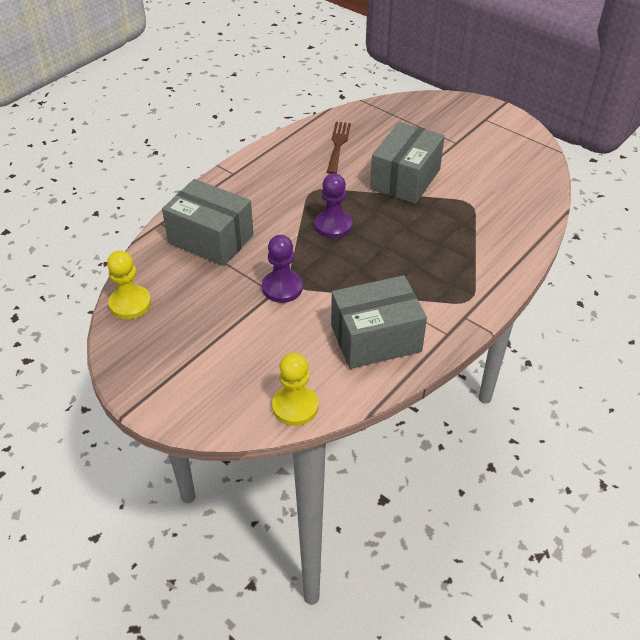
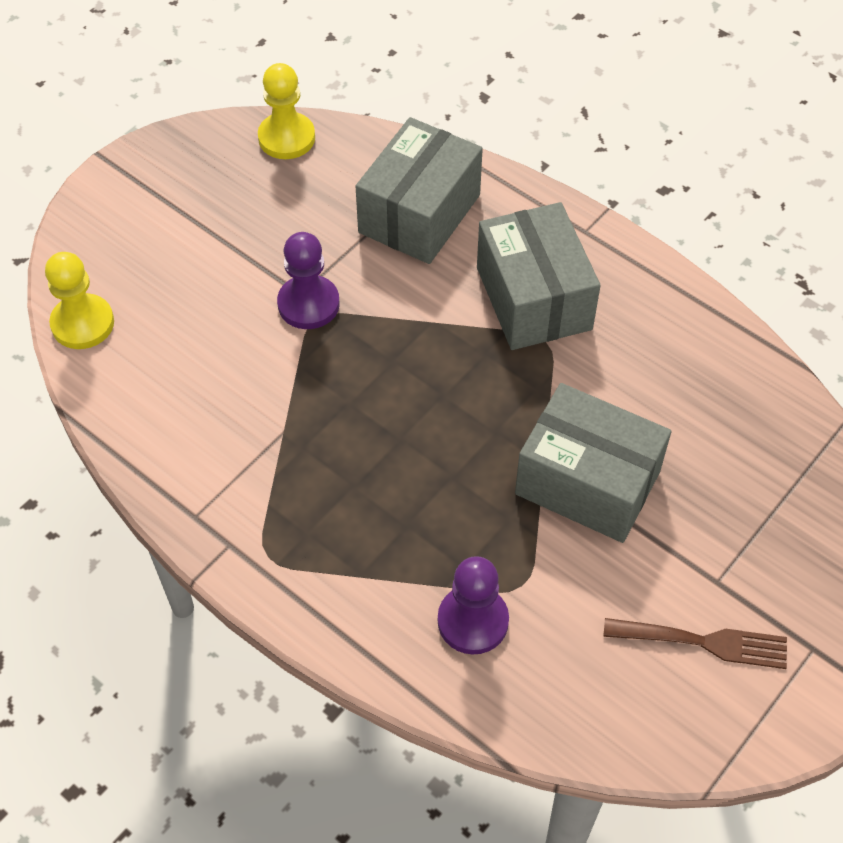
camera: 90 degrees right, 10 degrees up
(333, 225) = (453, 369): purple pawn -> purple pawn (473, 621)
(338, 145) = (683, 379): brown fork -> brown fork (704, 642)
(376, 338) = (194, 420): grey box -> grey box (534, 298)

